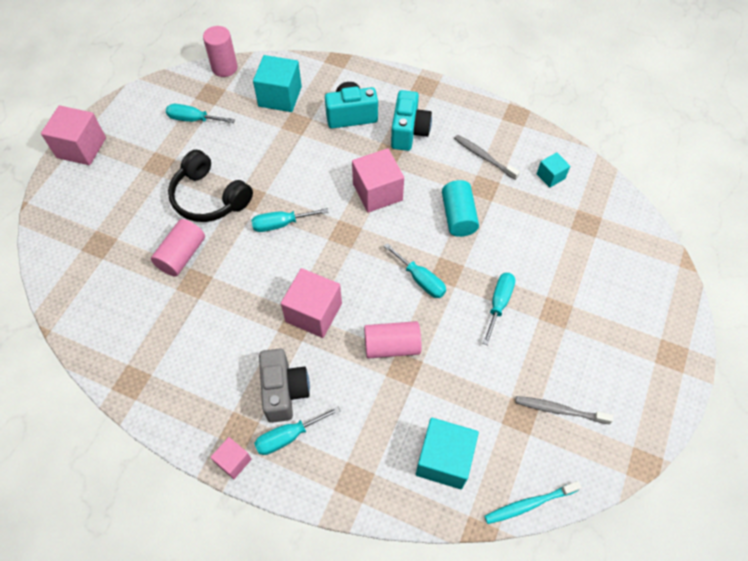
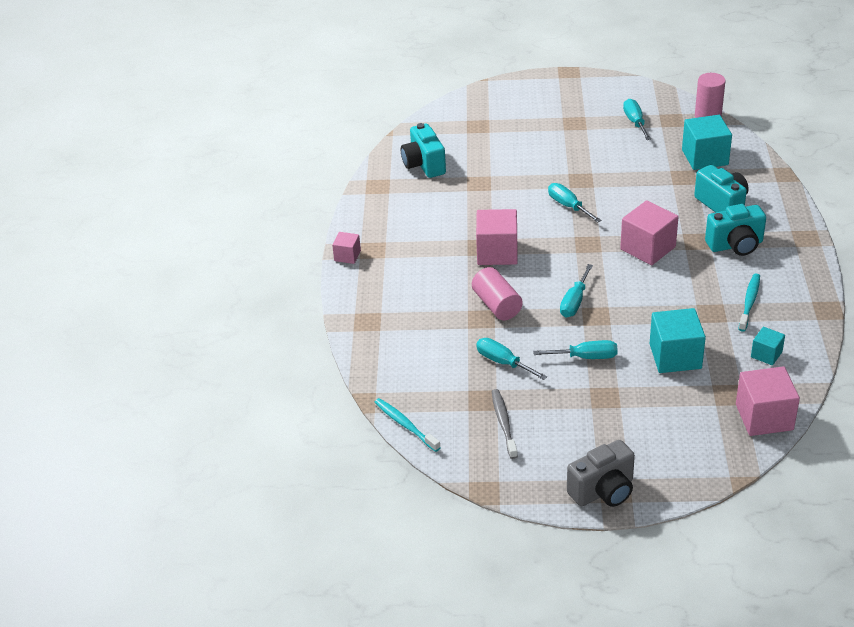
camera: 70 degrees right, 20 degrees down
(81, 148) = (557, 81): pink cube -> pink cube (764, 417)
(127, 321) = (424, 165): none -> turquoise camera
(182, 255) = (498, 167): pink cylinder -> none
(209, 198) = (563, 160): black headphones -> none
(284, 391) = (418, 261): grey camera -> grey camera (603, 491)
(288, 436) = (382, 275): turquoise screwdriver -> turquoise screwdriver (503, 362)
(444, 459) = (414, 364): turquoise cube -> turquoise cube (675, 356)
(458, 216) = (662, 305): turquoise cylinder -> none
(483, 157) = (749, 302): grey toothbrush -> turquoise toothbrush

